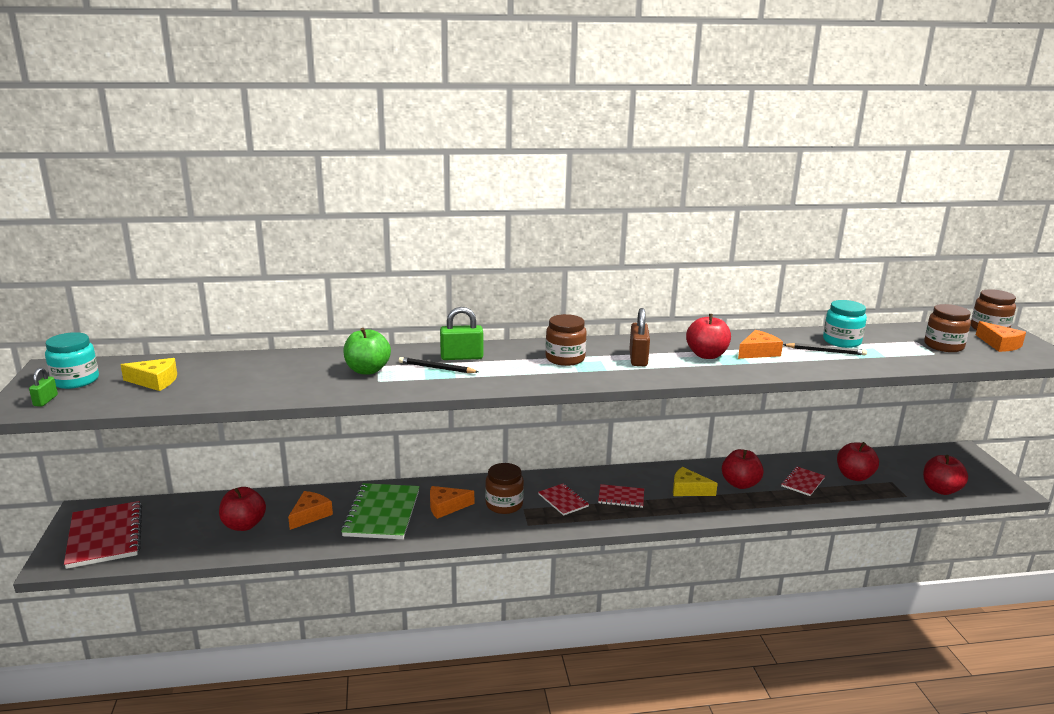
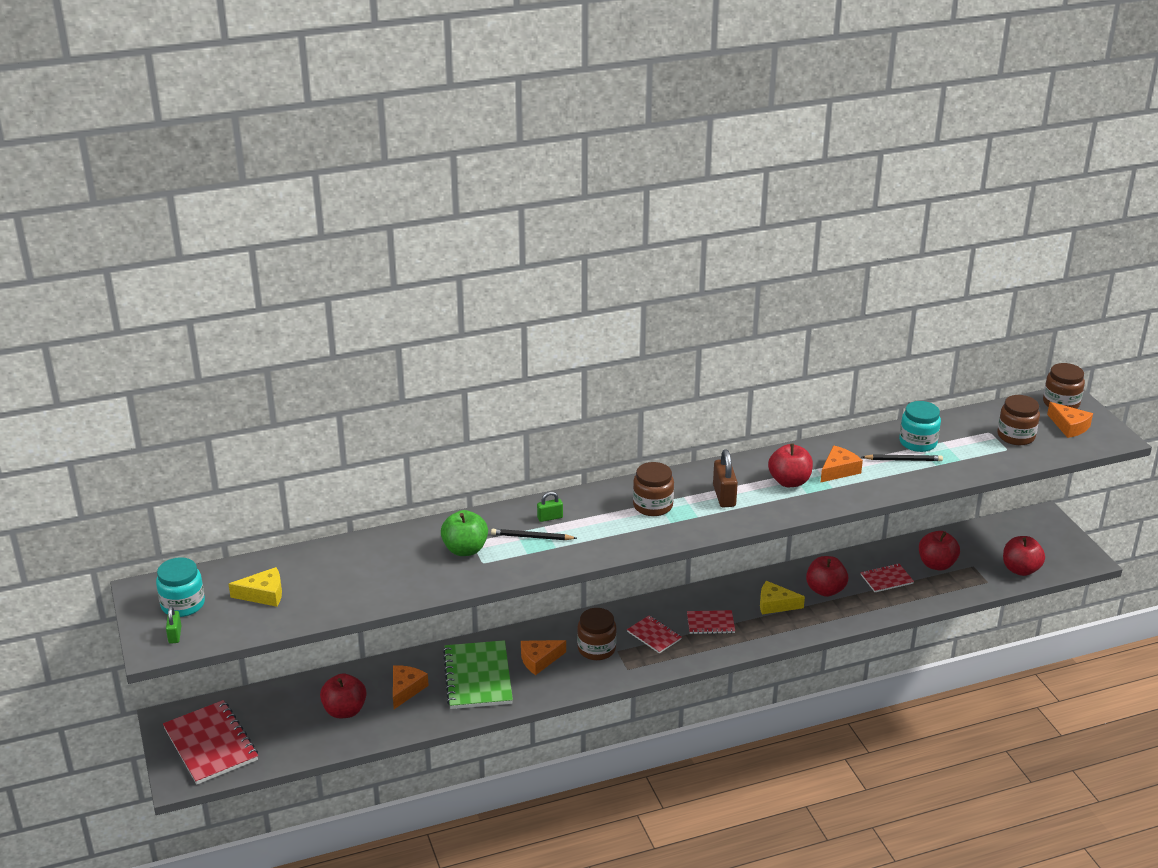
camera: 10 degrees left, 10 degrees up
(461, 357) = (550, 517): green padlock -> green padlock, size x0.58
(802, 482) = (886, 579): red notebook -> red notebook turned 45 degrees clockwise

